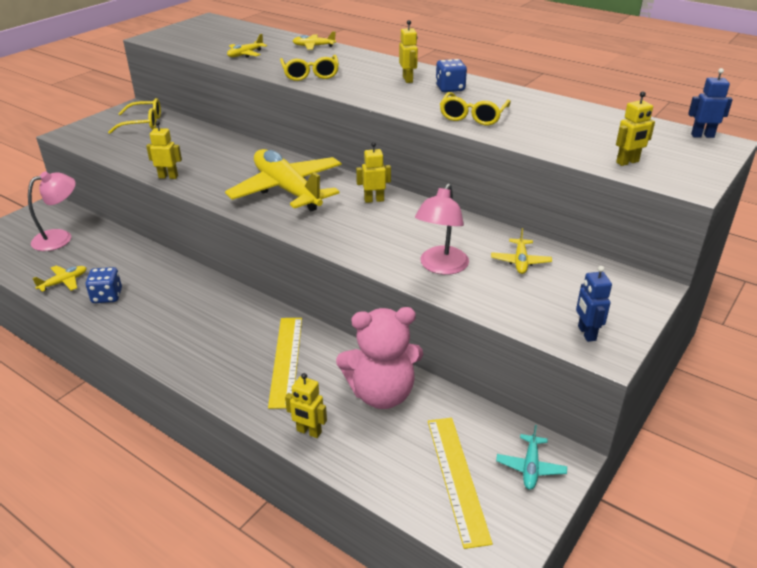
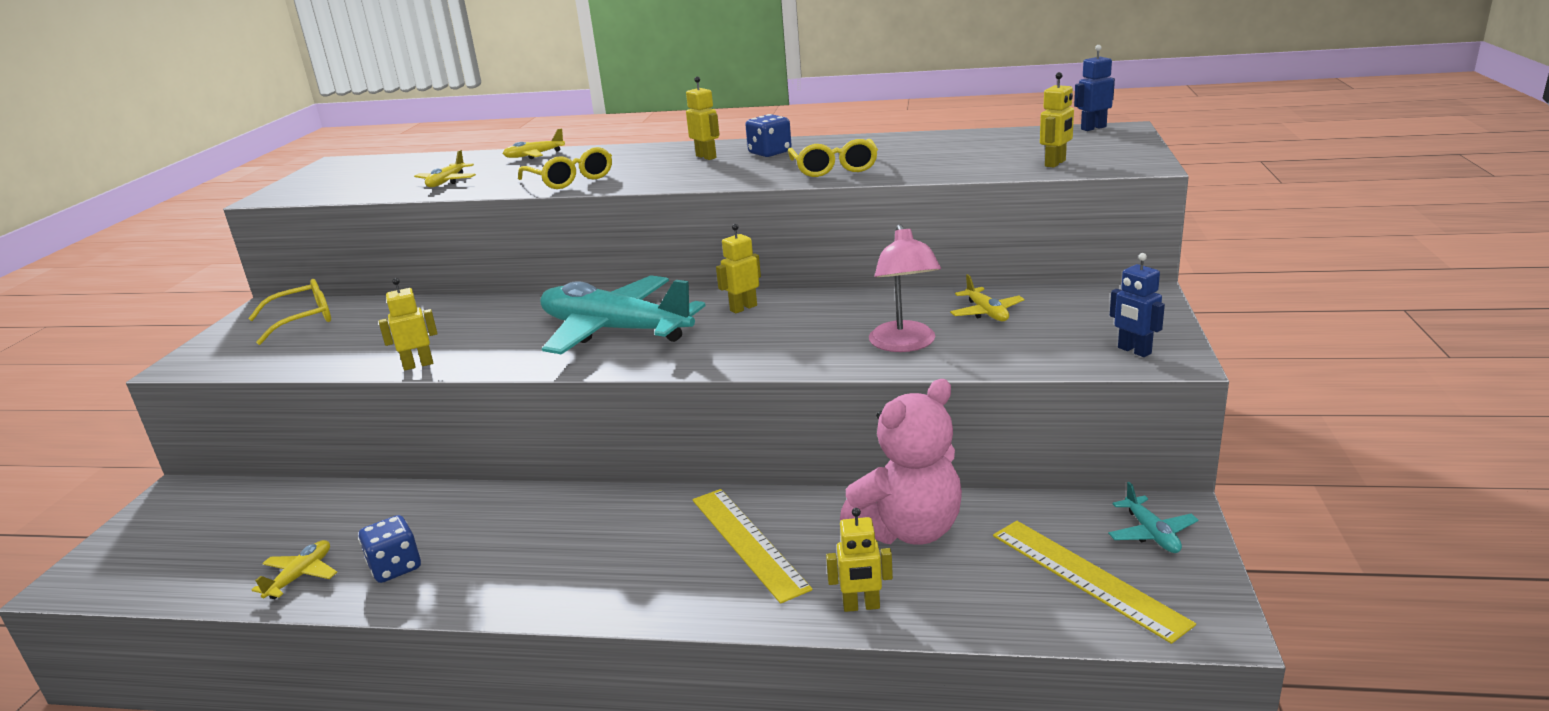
camera: 25 degrees left, 10 degrees down
(60, 238) = (235, 524): pink lamp -> none
(287, 190) = (615, 330): yellow plane -> turquoise plane

